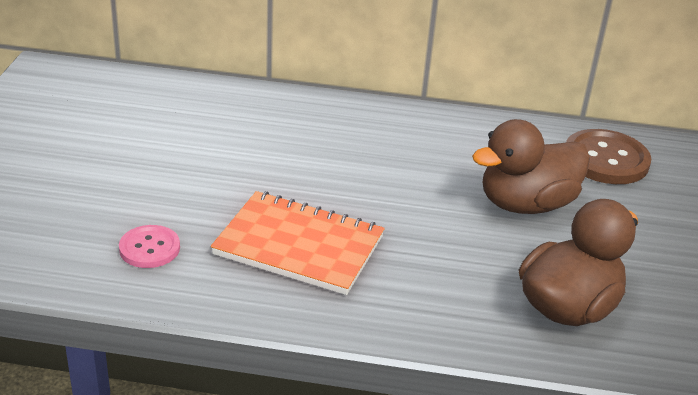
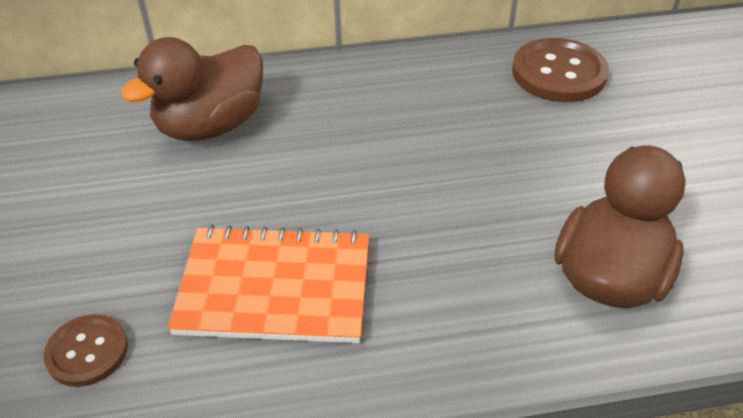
camera: 15 degrees left, 10 degrees up
(149, 248) = (87, 351): pink button -> brown button
(526, 204) = (504, 152): brown duck -> brown duck (211, 126)

